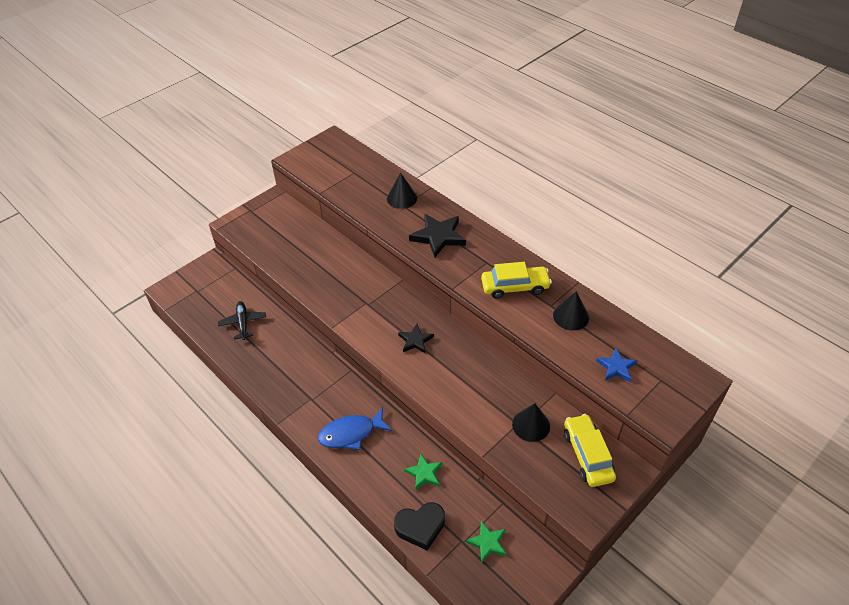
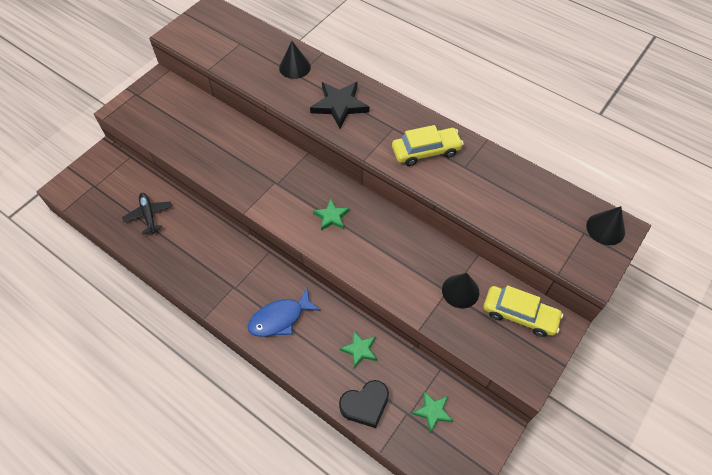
camera: 10 degrees left, 10 degrees up
(415, 340) = (331, 217): black star -> green star
(571, 316) = (486, 176): black cone -> black cone (605, 229)
(587, 455) = (519, 315): yellow car -> yellow car turned 135 degrees clockwise
(616, 367) = (539, 225): blue star -> none

